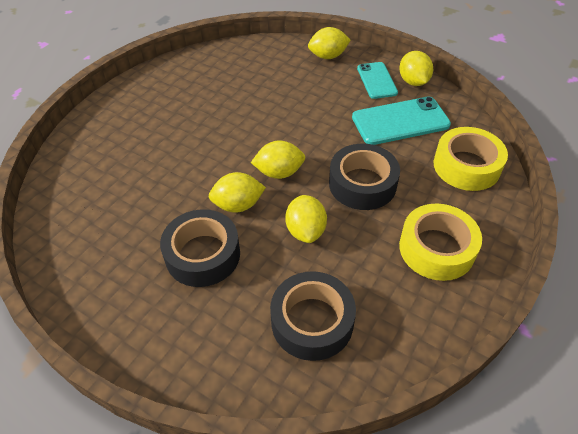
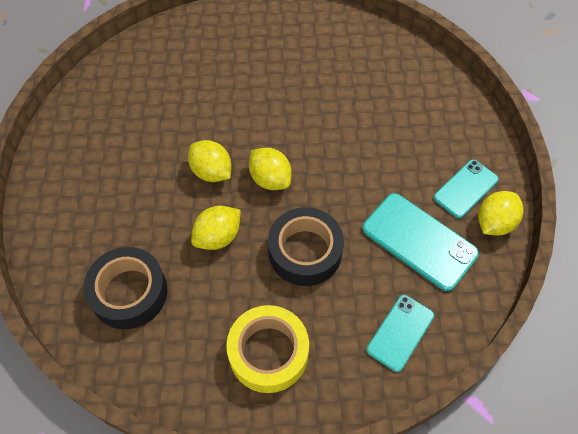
camera: 55 degrees right, 10 degrees up
(203, 254) = (145, 179): black tape -> none
(328, 56) = (466, 126): yellow lemon -> none
(466, 166) = (400, 332): yellow tape -> turquoise phone

